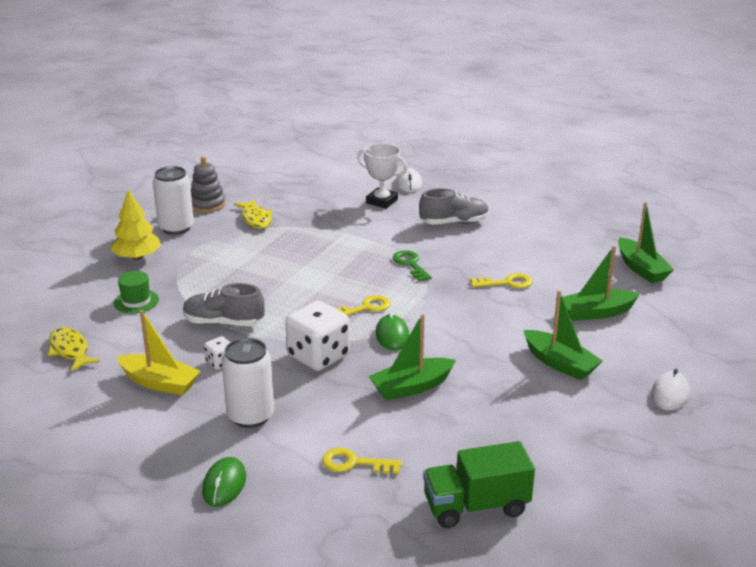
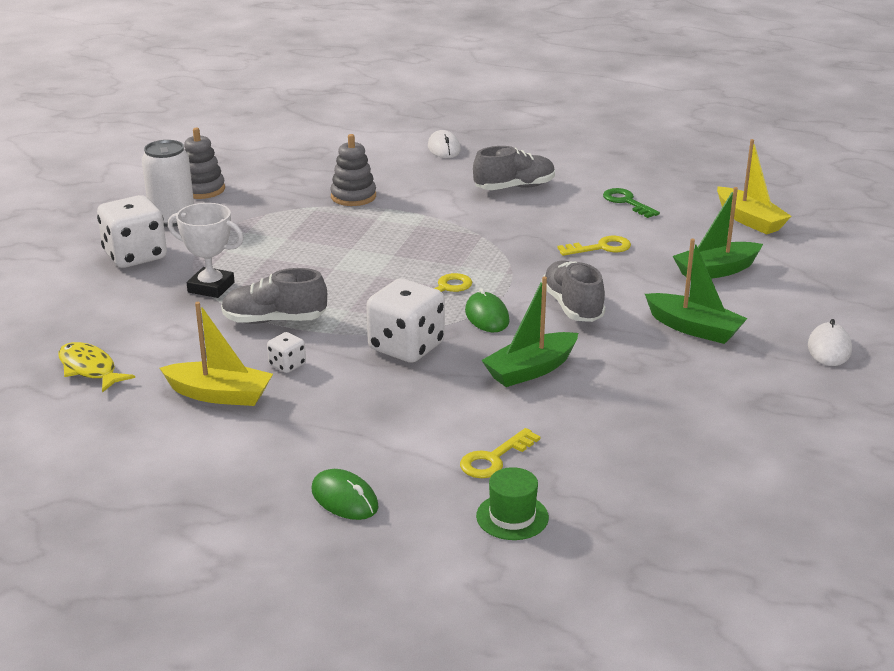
camera: 10 degrees left, 0 degrees up
(136, 301) = (153, 306): green hat -> green hat (512, 517)
(137, 257) = (135, 256): yellow tree -> white dice
(224, 484) = (344, 499): green mouse -> green mouse turned 45 degrees counterclockwise
(250, 416) = (348, 420): white can -> none
(256, 219) = (270, 201): yellow fish -> none
(322, 220) = (353, 196): none -> grey stacking toy
(354, 463) = (494, 459): yellow key -> yellow key turned 45 degrees counterclockwise
(382, 201) = (418, 170): white trophy -> white trophy (211, 287)
(410, 264) = (479, 237): green key -> green key (626, 202)
(465, 333) = (572, 306): none -> grey shoe
(476, 506) = (654, 489): green truck -> none
(641, 269) = (749, 220): green boat -> yellow boat

